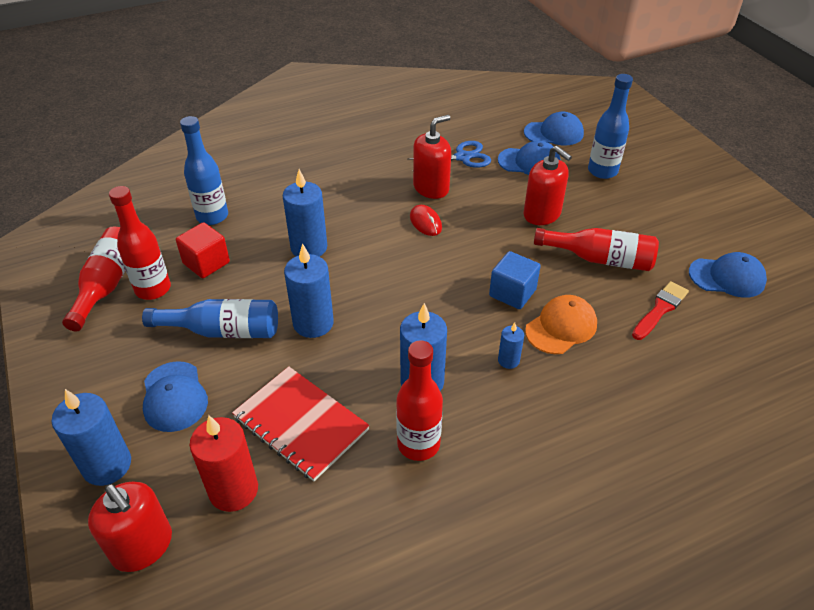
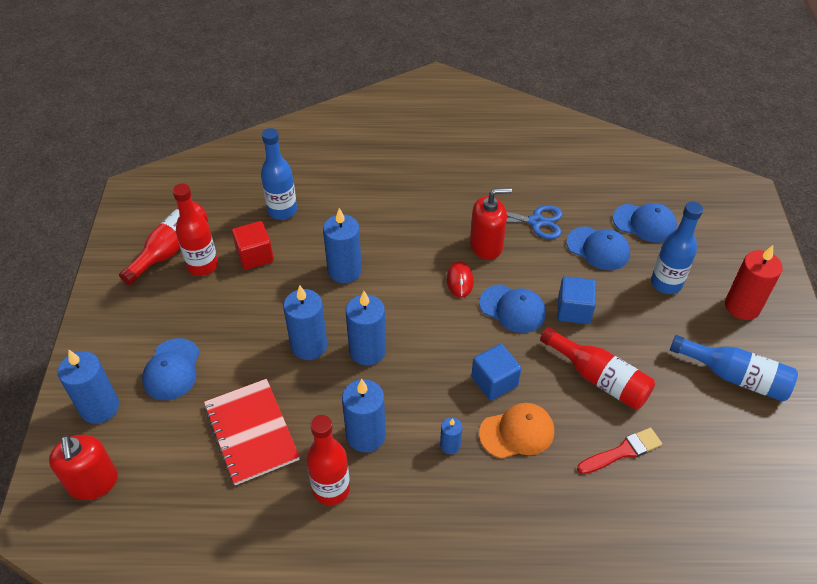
camera: 25 degrees right, 5 degrees up
(223, 331) = (236, 325): blue bottle -> blue bottle (735, 376)
(233, 490) = (175, 466): red candle -> red candle (742, 306)
(376, 308) = (367, 351): none -> blue candle
(542, 214) = (574, 310): red soap dispenser -> blue cube
(727, 277) = (714, 445): blue cap -> blue cap (512, 309)

